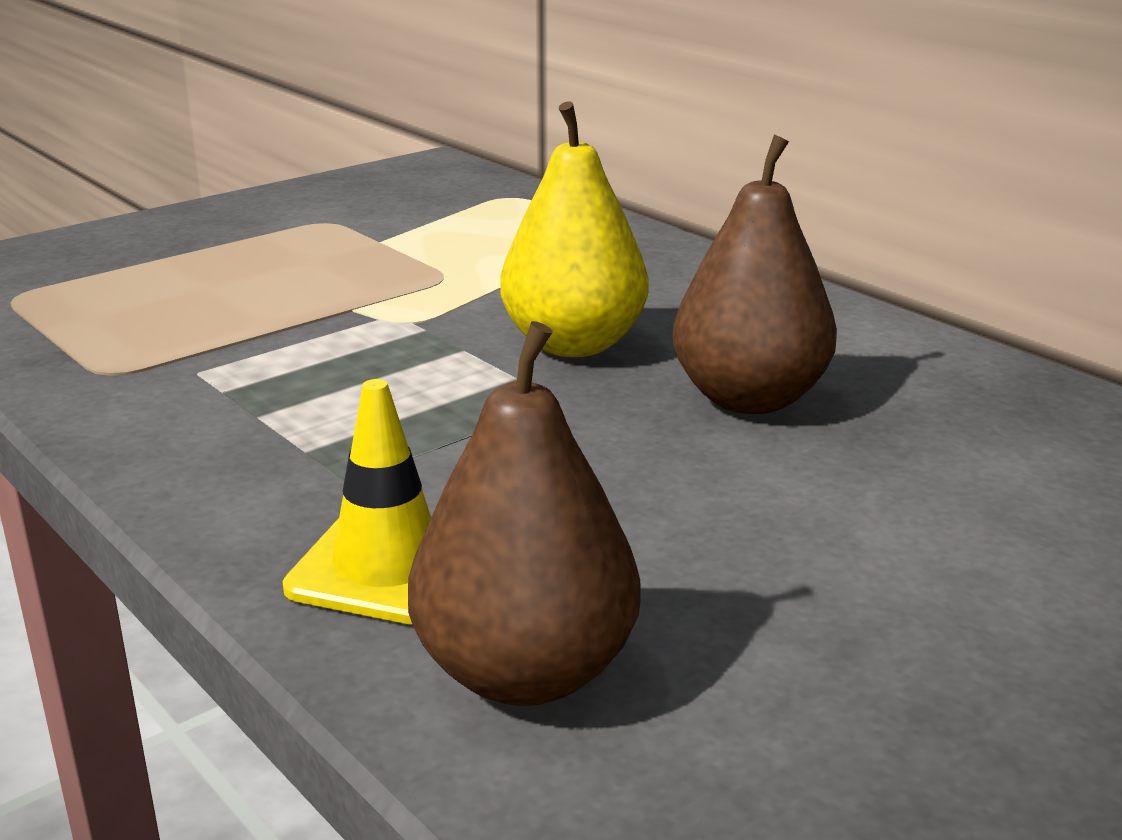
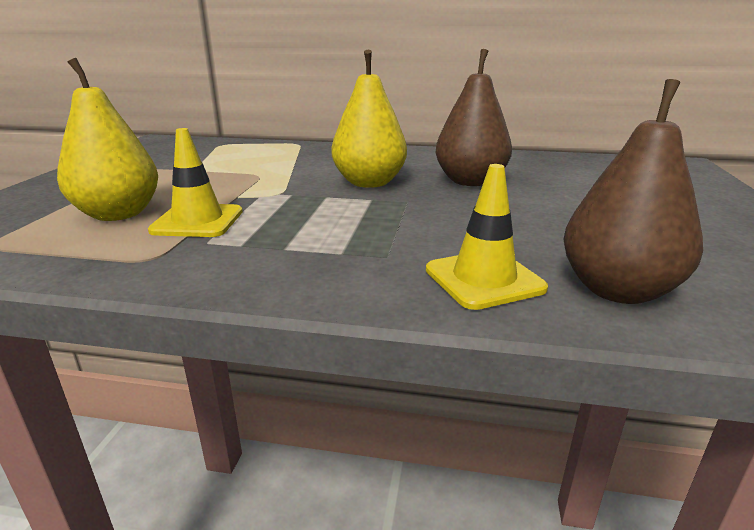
camera: 40 degrees left, 0 degrees up
(179, 293) = (118, 214): none -> yellow pear
(238, 335) = (197, 221): none -> yellow traffic cone

